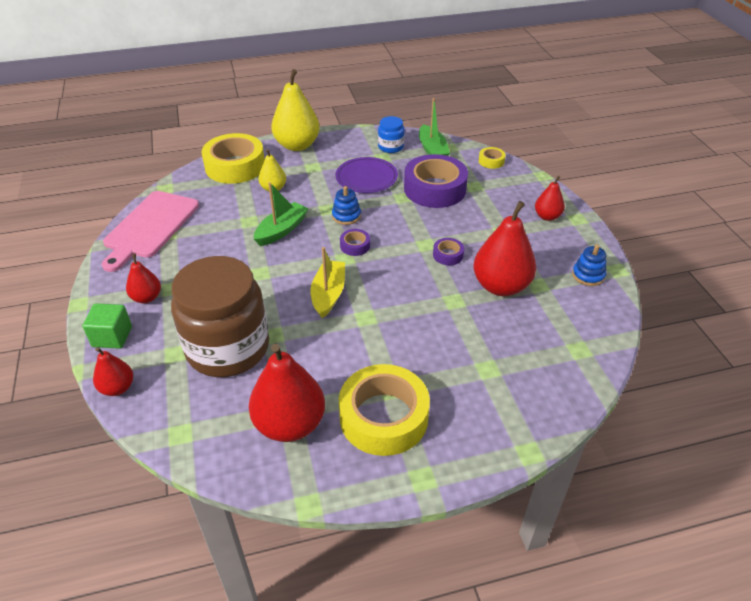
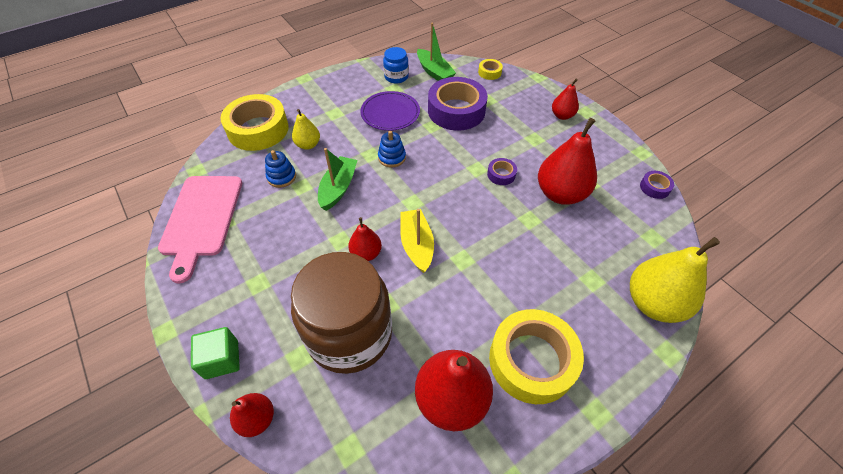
camera: 20 degrees left, 10 degrees up
(147, 297) = (237, 302): red pear -> red pear (366, 253)
(297, 145) = (308, 94): yellow pear -> yellow pear (653, 303)
(355, 246) = (415, 187): purple tape -> purple tape (654, 187)
(588, 275) = (622, 164): blue stacking toy -> blue stacking toy (281, 177)

